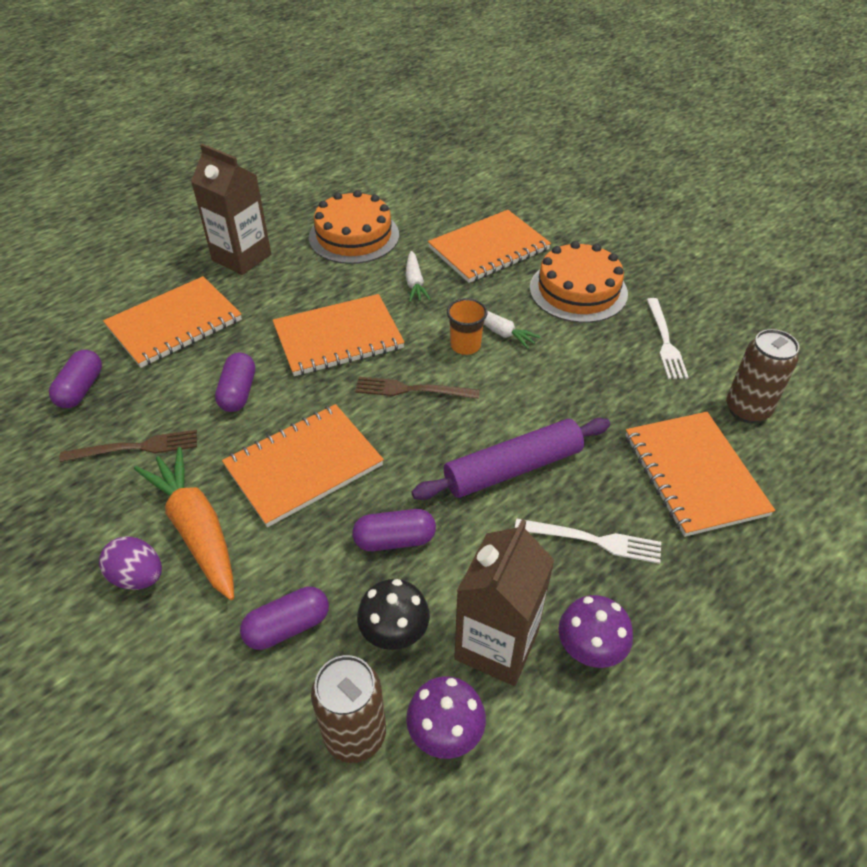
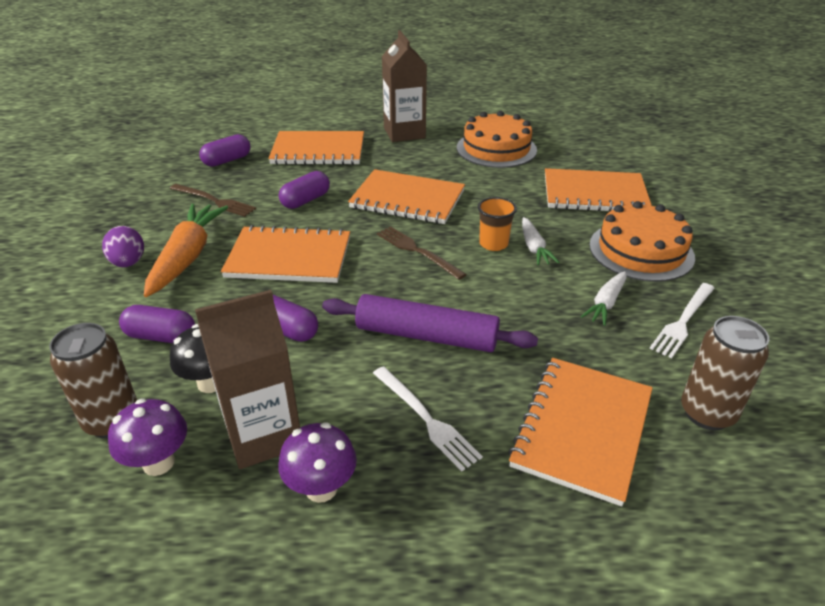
camera: 40 degrees right, 10 degrees down
(414, 283) = (505, 191): white carrot -> white carrot (606, 303)

